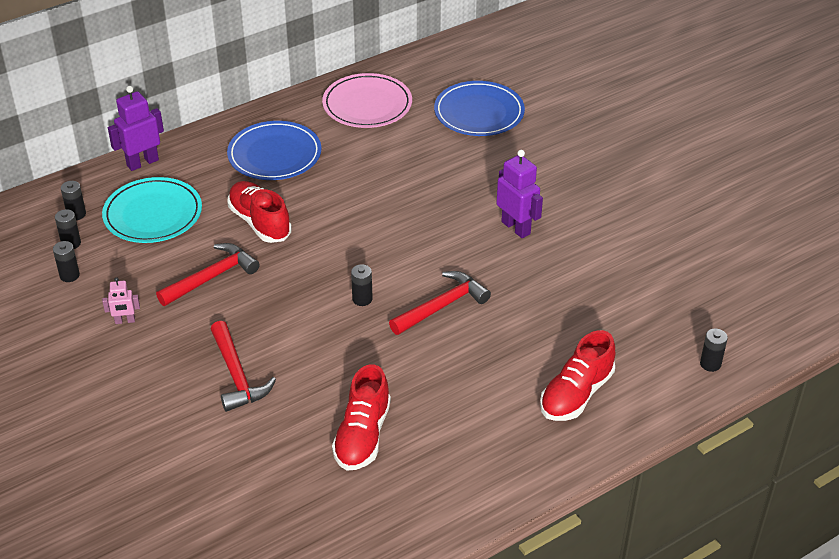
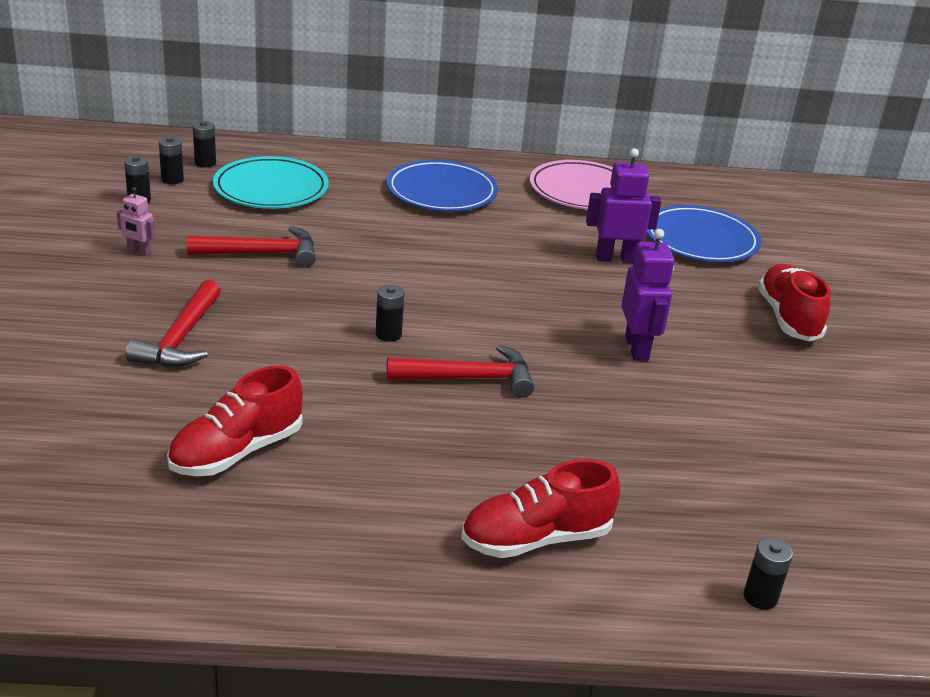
camera: 30 degrees right, 10 degrees down
(142, 162) = (311, 152): purple robot -> purple robot (615, 258)
(259, 222) = (362, 233): red shoe -> red shoe (788, 318)

